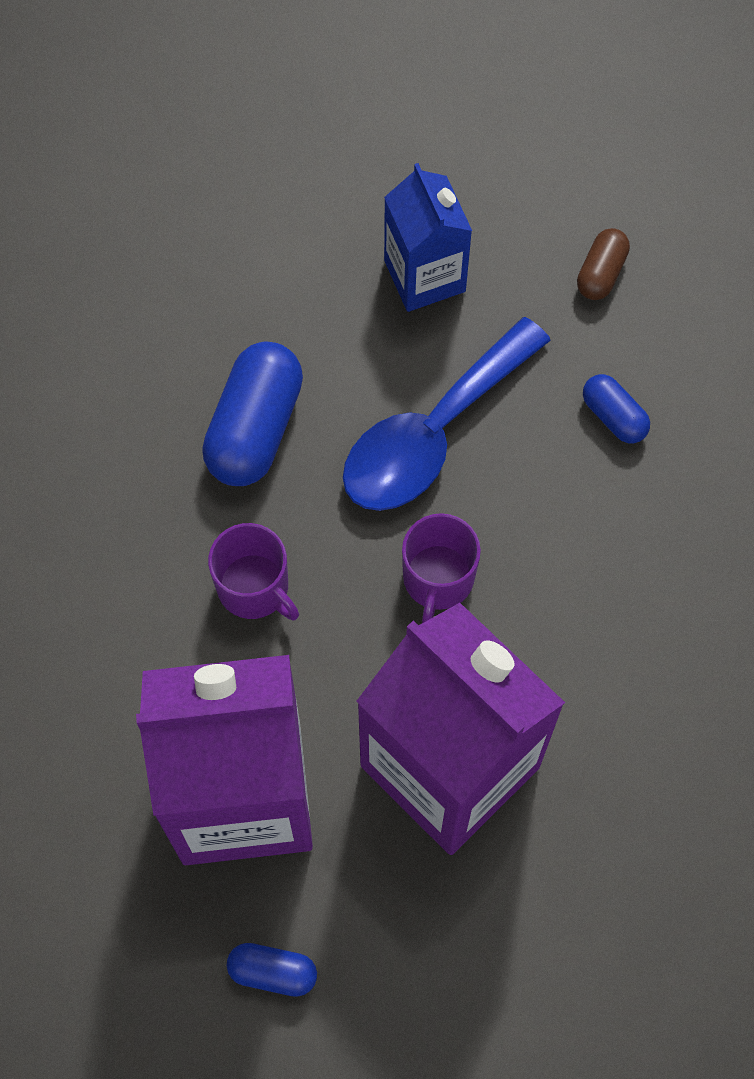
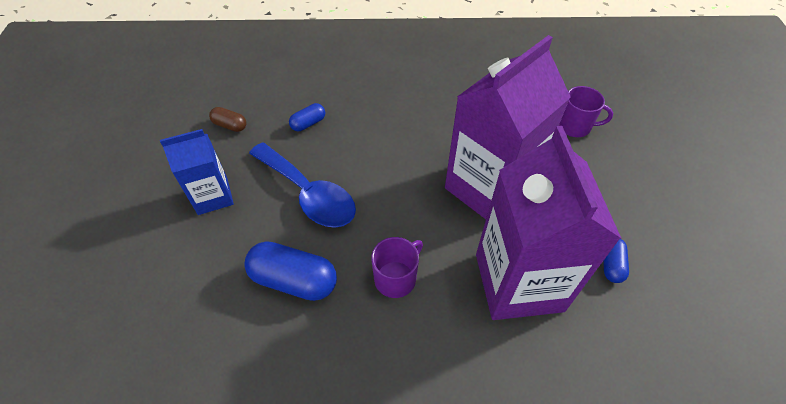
camera: 90 degrees left, 15 degrees down
(438, 579) = (391, 192): purple mug -> purple mug (575, 126)

